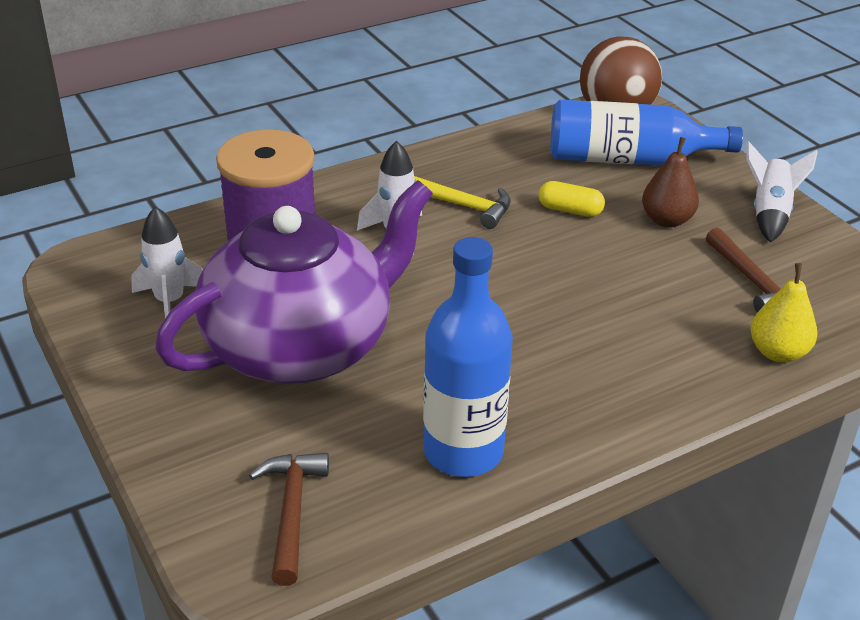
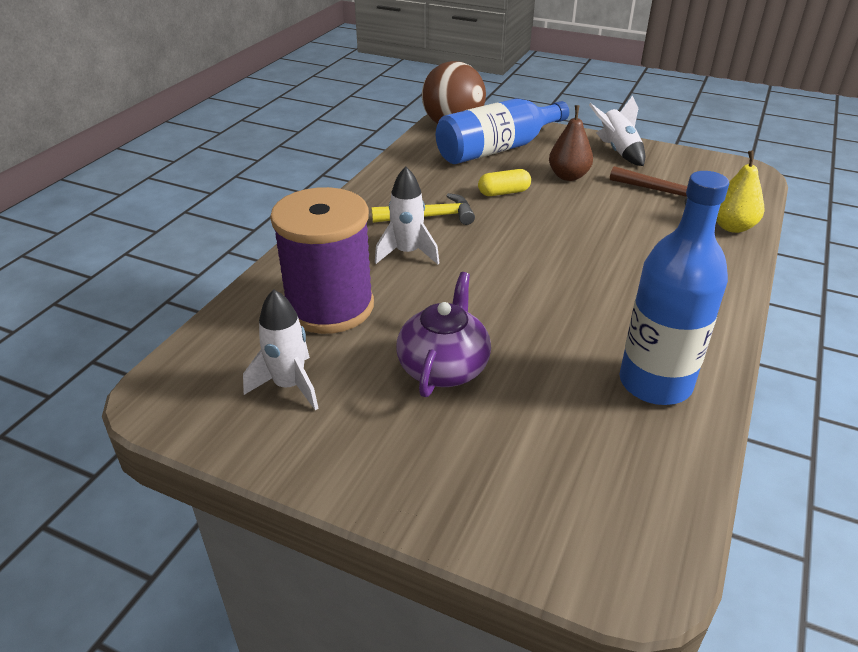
camera: 35 degrees left, 0 degrees up
(291, 512) = (606, 502): brown hammer -> none
(301, 346) = (444, 367): purple teapot -> purple teapot, size x0.51

